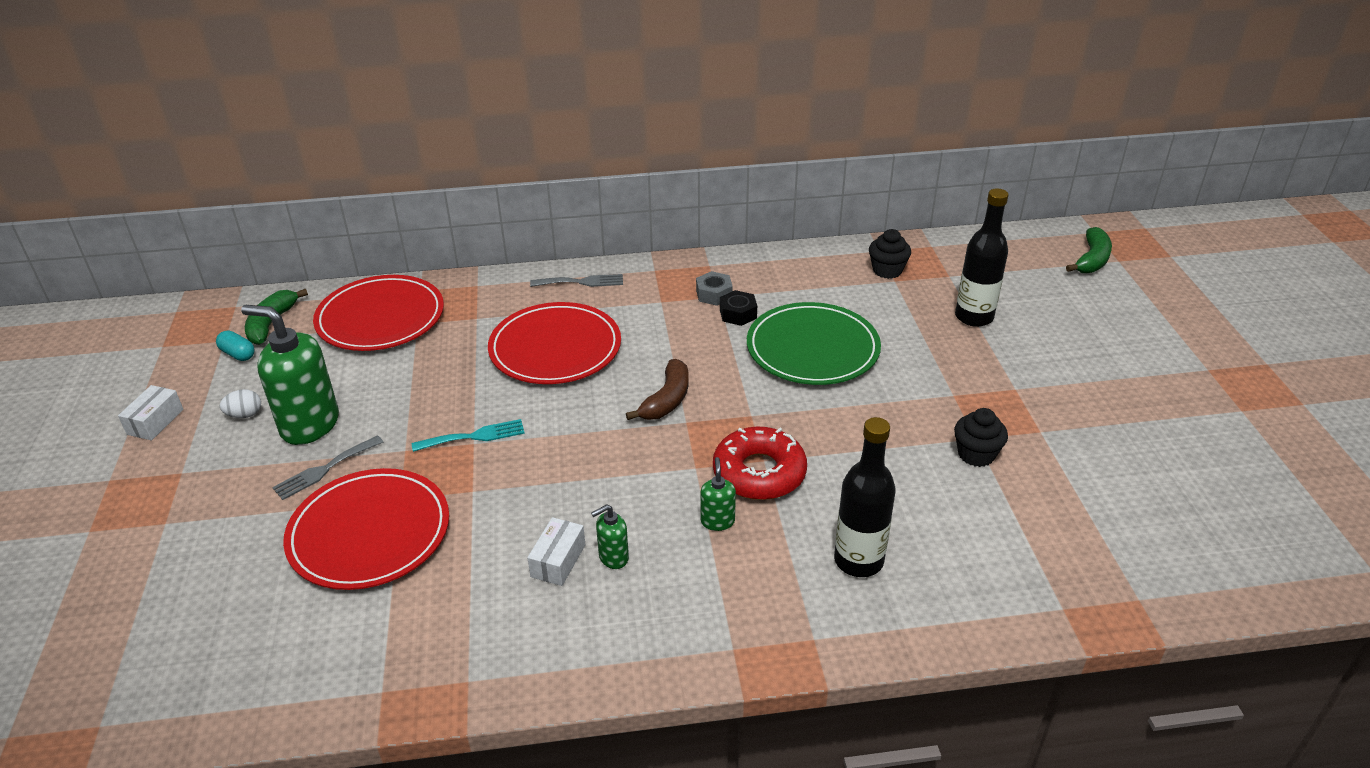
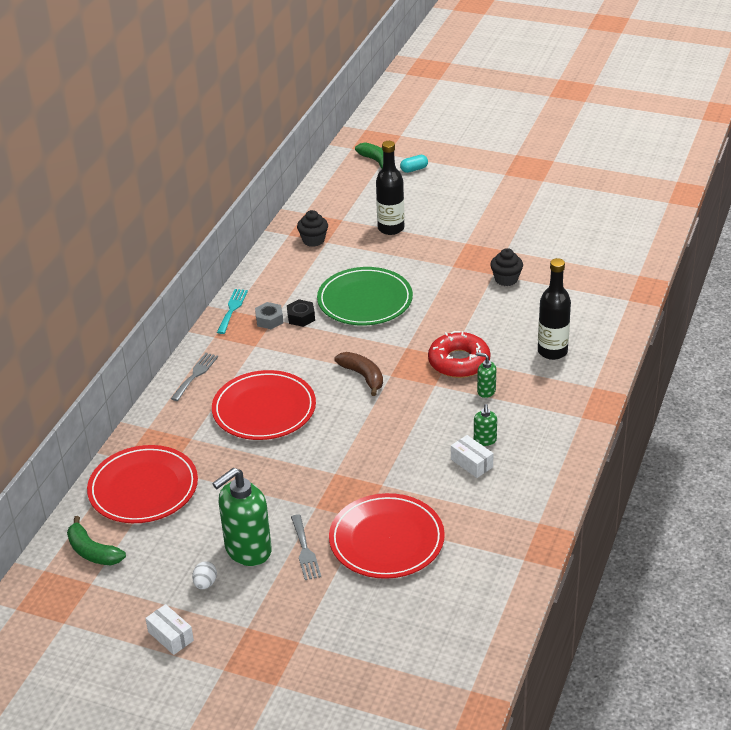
camera: 60 degrees left, 0 degrees up
(238, 354) = (119, 577): turquoise capsule -> turquoise capsule (414, 169)
(474, 436) = (328, 471): turquoise fork -> turquoise fork (232, 309)

